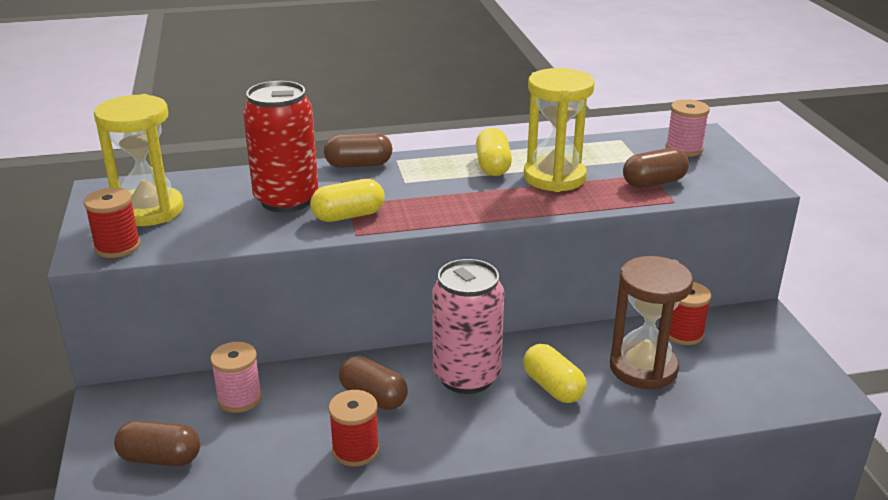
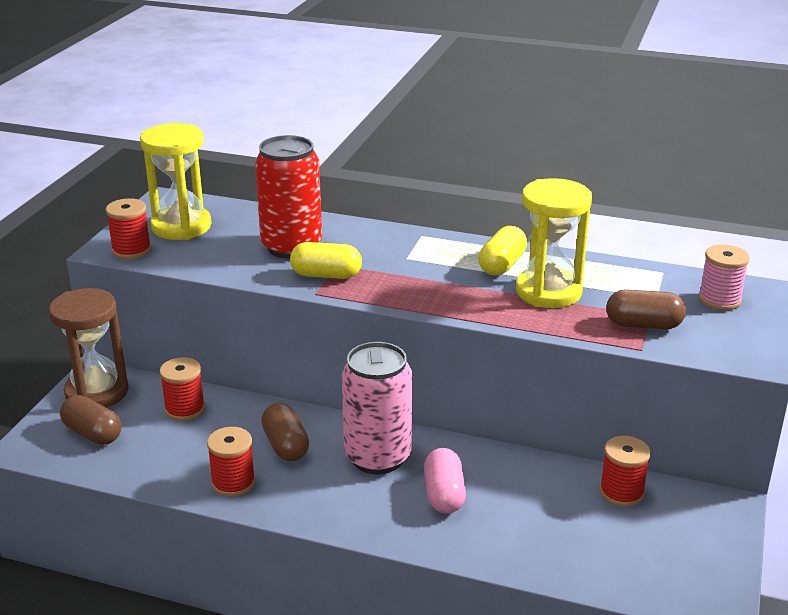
camera: 30 degrees right, 0 degrees up
(239, 398) = (185, 409): pink spool -> red spool
(358, 165) = (383, 231): brown capsule -> none
(553, 387) = (444, 494): yellow capsule -> pink capsule
(643, 368) = (546, 509): brown hourglass -> brown hourglass (97, 392)

